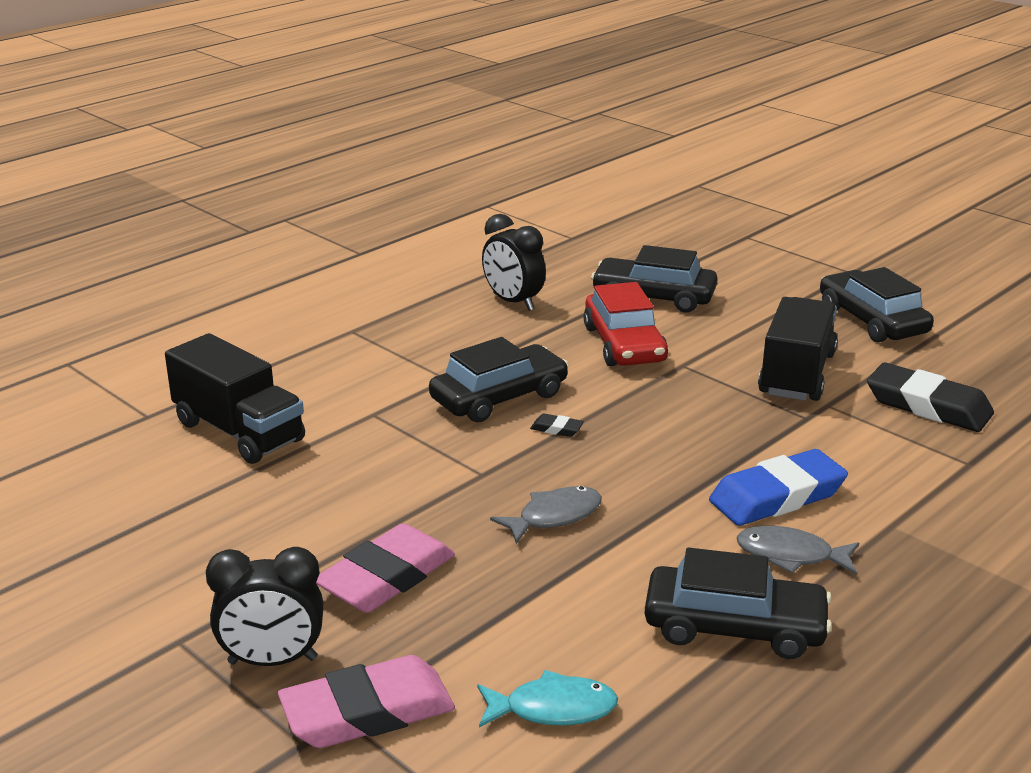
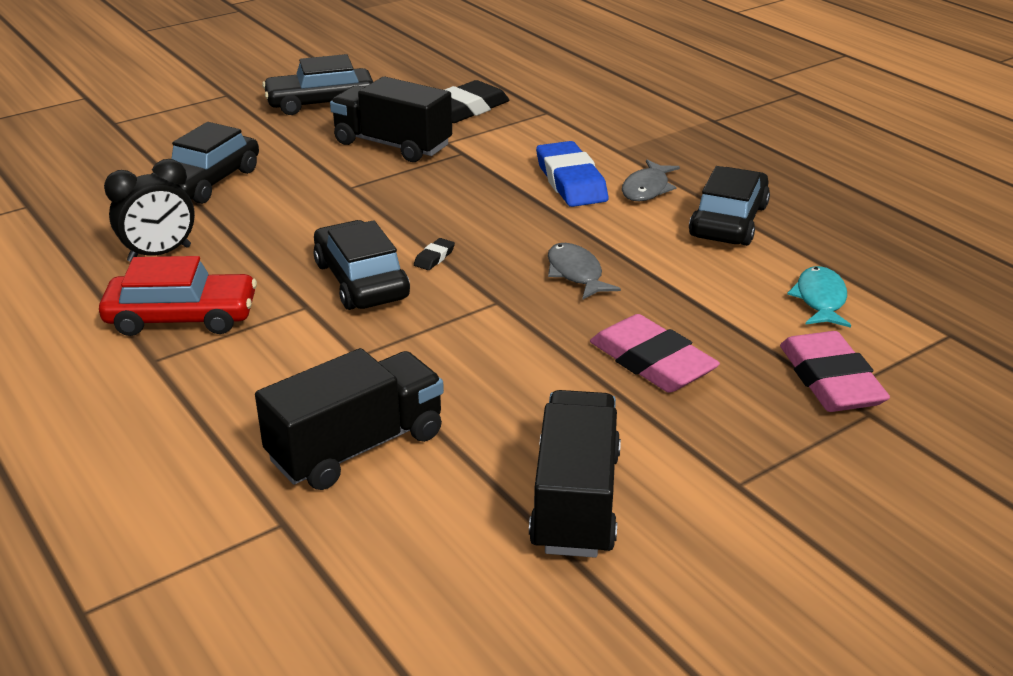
camera: 80 degrees left, 5 degrees up
(161, 545) = (575, 501): none -> black truck
(272, 661) = (767, 427): black clock -> none
(624, 344) = (294, 208): red car -> red car (182, 317)

